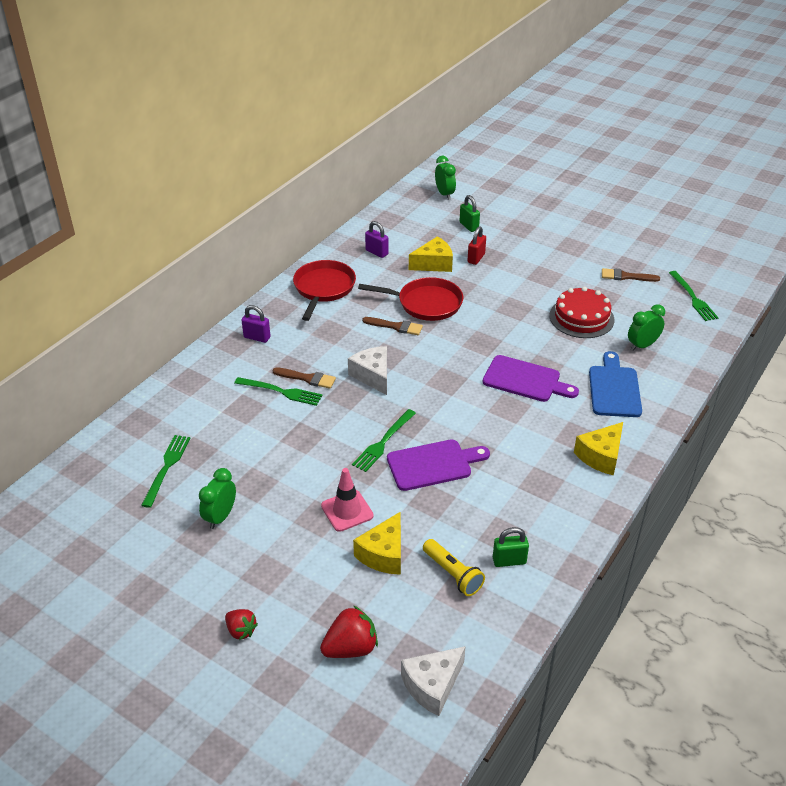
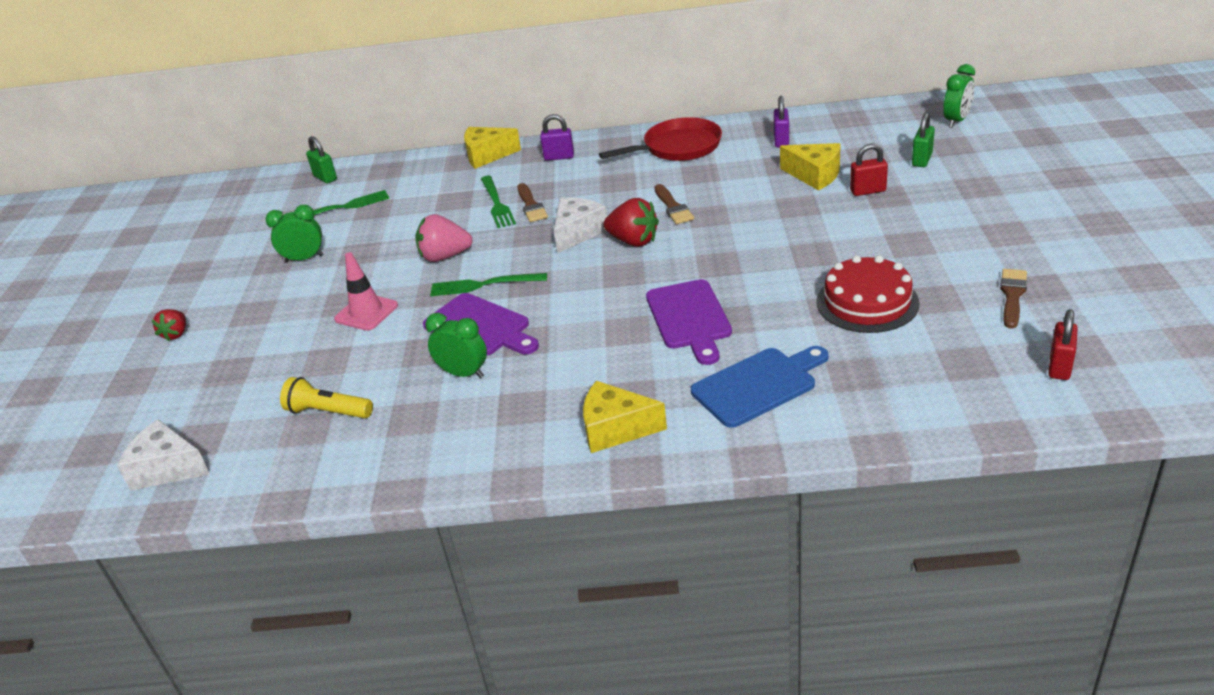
camera: 60 degrees right, 5 degrees down
(257, 337) = (559, 157): purple padlock -> purple padlock turned 75 degrees counterclockwise
(321, 444) = (445, 256): none -> pink strawberry
(351, 648) = (189, 399): red strawberry -> red strawberry (633, 241)
(383, 554) = (324, 359): yellow cheese -> yellow cheese (487, 155)
(426, 303) = (737, 203): red pan -> none
(453, 574) = (328, 412): yellow flashlight -> yellow flashlight turned 90 degrees clockwise
(509, 561) = (376, 439): green padlock -> green padlock (325, 178)
(626, 276) = (1012, 295): brown brush -> brown brush turned 45 degrees clockwise
(642, 345) = (880, 369): green clock -> green clock (463, 373)
(693, 298) = (1059, 367): green fork -> red padlock

